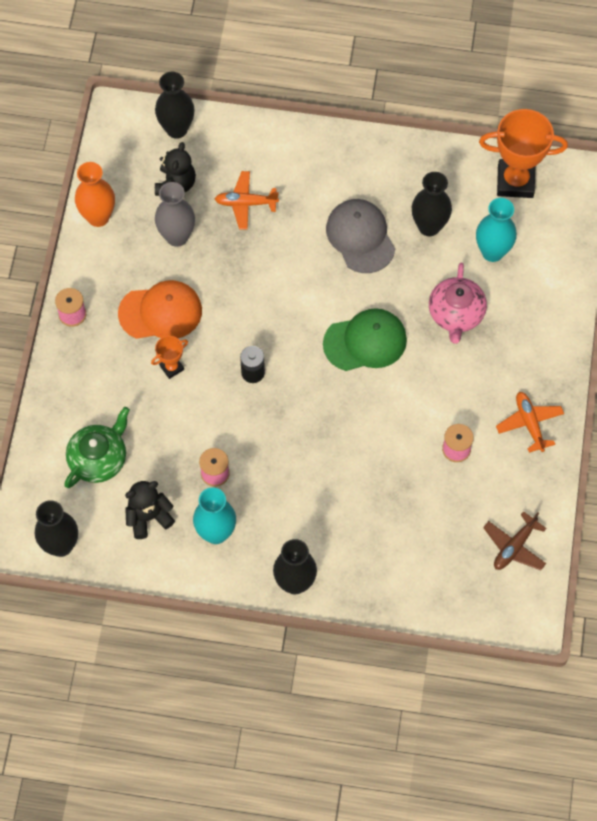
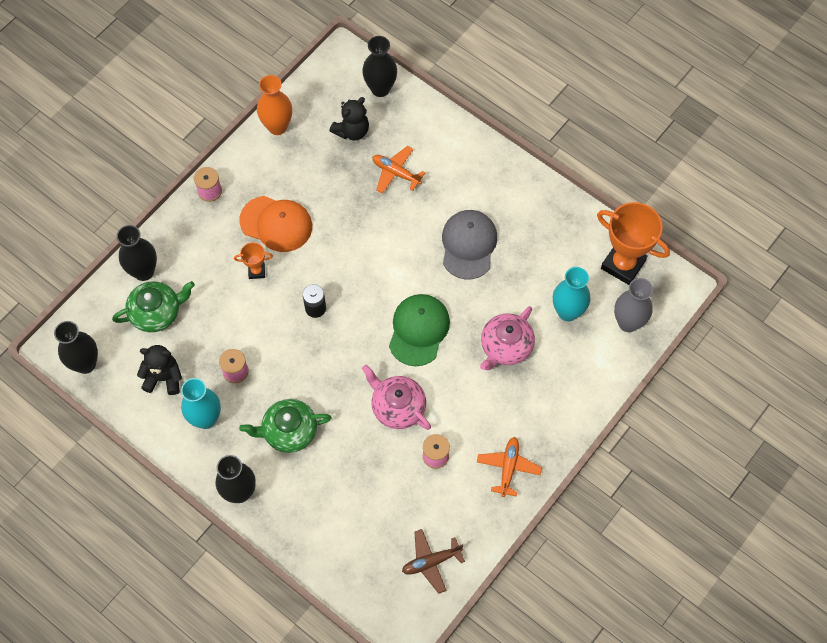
camera: 30 degrees right, 0 degrees up
(177, 236) = (326, 172): grey vase -> grey vase (628, 322)
(304, 501) = (289, 431): none -> green teapot
(365, 341) = (418, 330): green cap -> green cap turned 90 degrees counterclockwise
(391, 423) = (397, 407): none -> pink teapot
(429, 226) = (529, 265): black vase -> black vase (143, 271)

